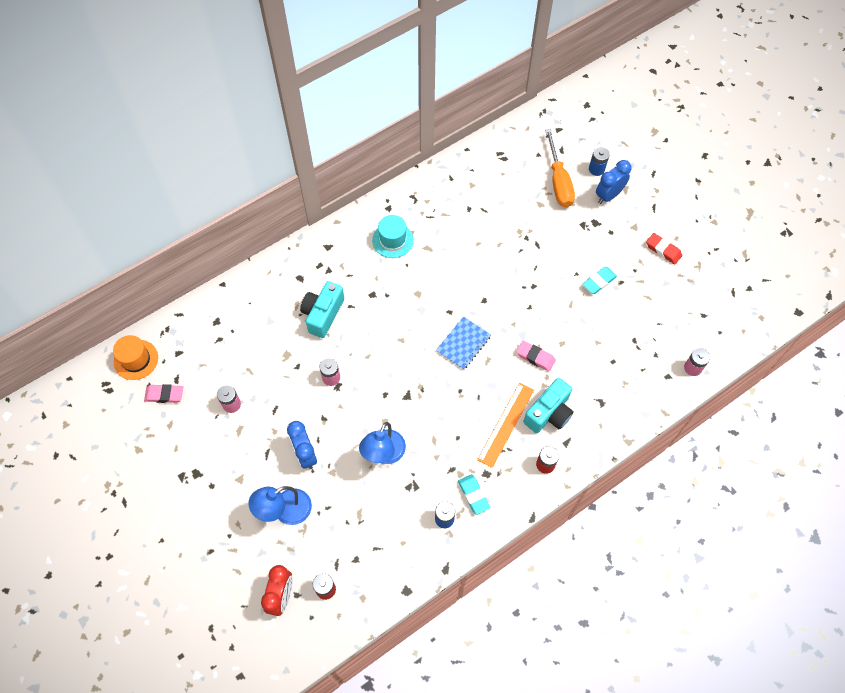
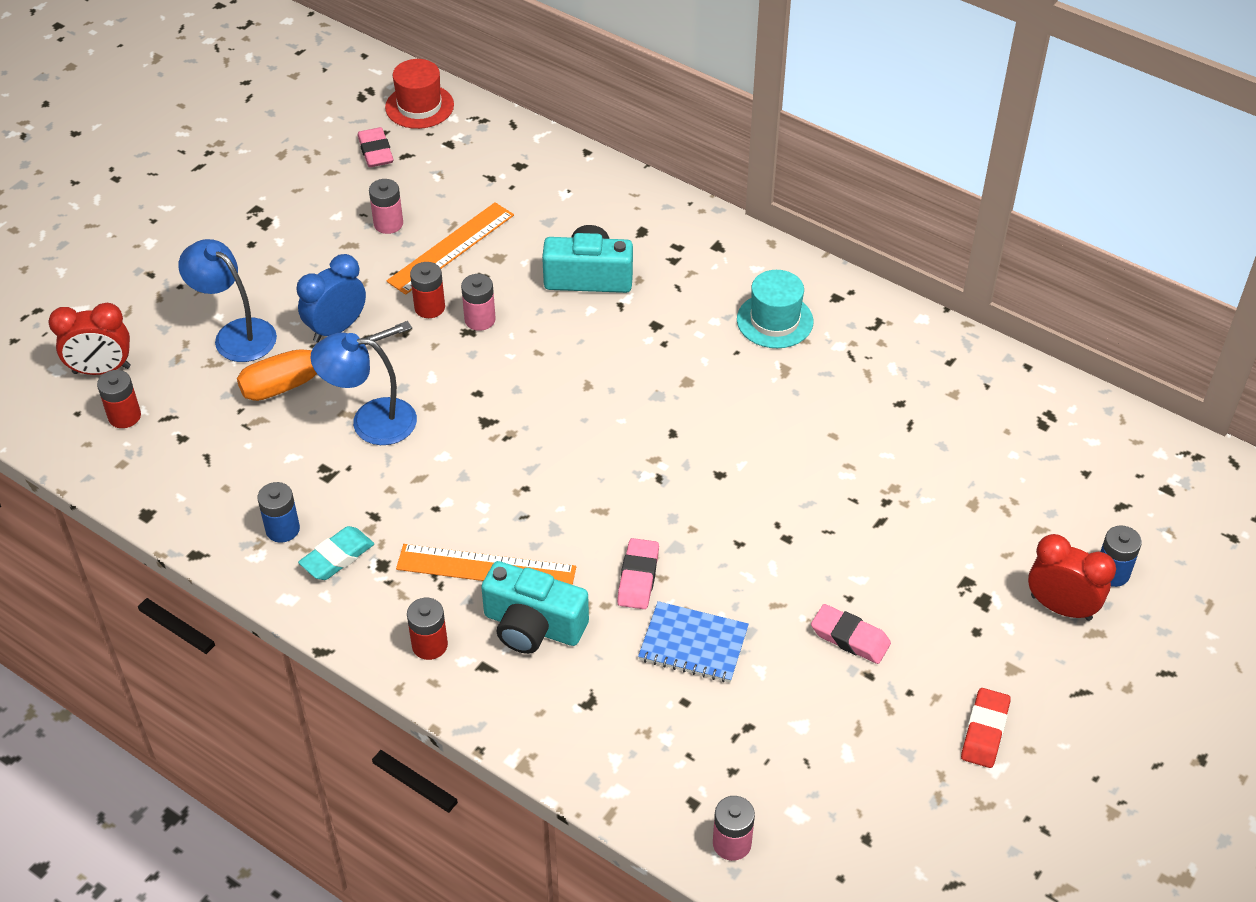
camera: 70 degrees right, 15 degrees down
(136, 360) = (419, 106): orange hat -> red hat
(267, 376) = (451, 248): none -> orange ruler
(310, 400) = (429, 307): none -> red battery
(463, 344) = (618, 468): blue notebook -> blue notebook (693, 644)
(558, 181) = (1043, 519): orange screwdriver -> orange screwdriver (307, 377)
(599, 282) = (850, 638): turquoise eraser -> pink eraser
(608, 195) = (1061, 607): blue clock -> red clock

